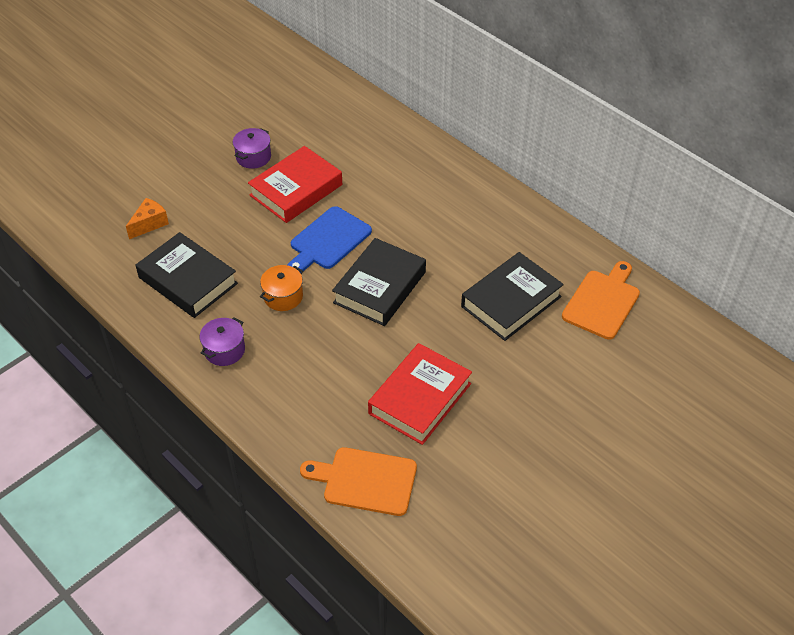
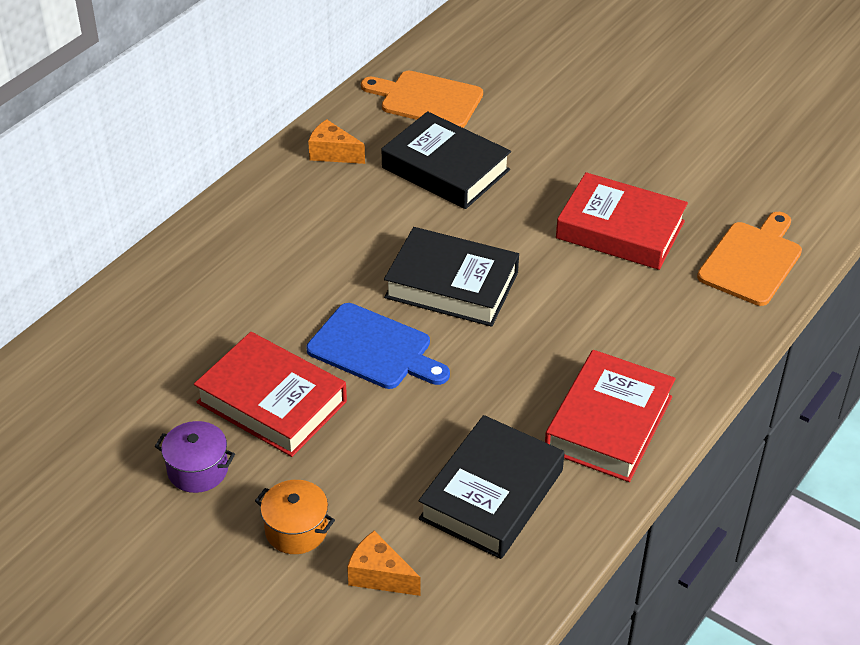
camera: 100 degrees left, 5 degrees down
(224, 350) = (609, 423): purple pot -> red book
(283, 296) = (494, 379): orange pot -> orange pot (296, 530)
(365, 481) = (752, 260): orange cutting board -> orange cutting board turned 150 degrees counterclockwise
(538, 239) = (332, 153): none -> orange cheese

